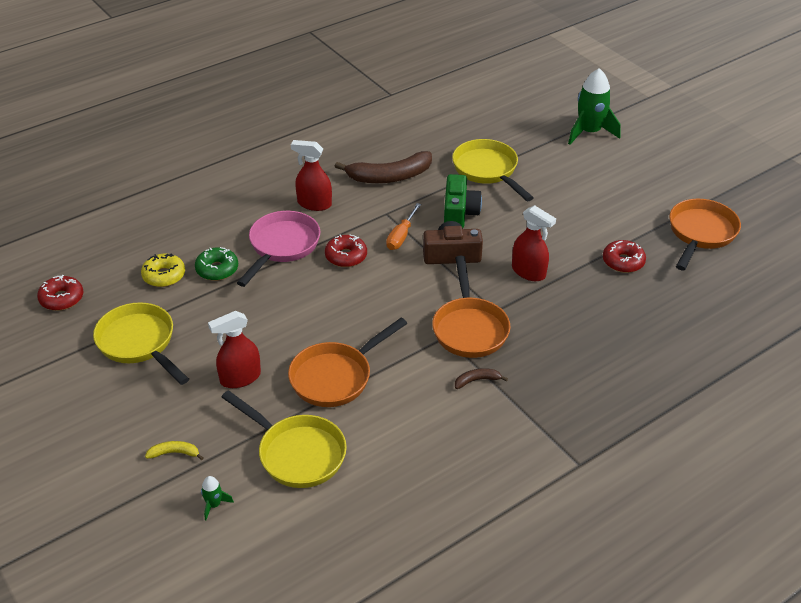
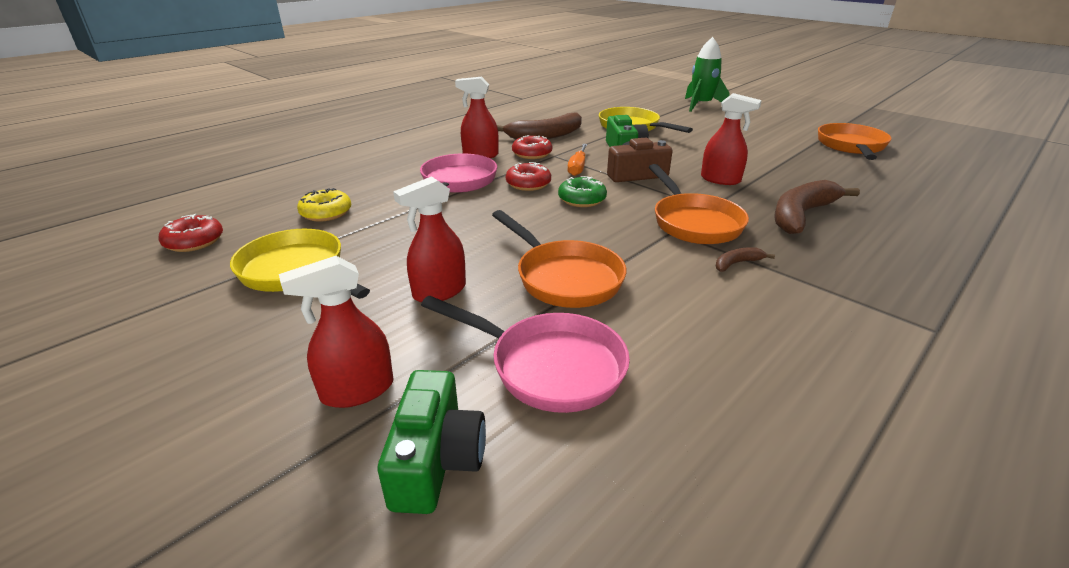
camera: 10 degrees left, 10 degrees down
(174, 453) = (357, 390): yellow banana -> red spray bottle
(214, 505) = (436, 460): green rocket -> green camera
(217, 269) = (389, 203): green donut -> green donut (582, 199)
(297, 453) = (548, 366): yellow pan -> pink pan
(336, 377) = (564, 277): orange pan -> orange pan turned 75 degrees counterclockwise
(570, 331) = (801, 215): none -> brown banana
(623, 262) = (802, 167): red donut -> red donut (532, 154)

